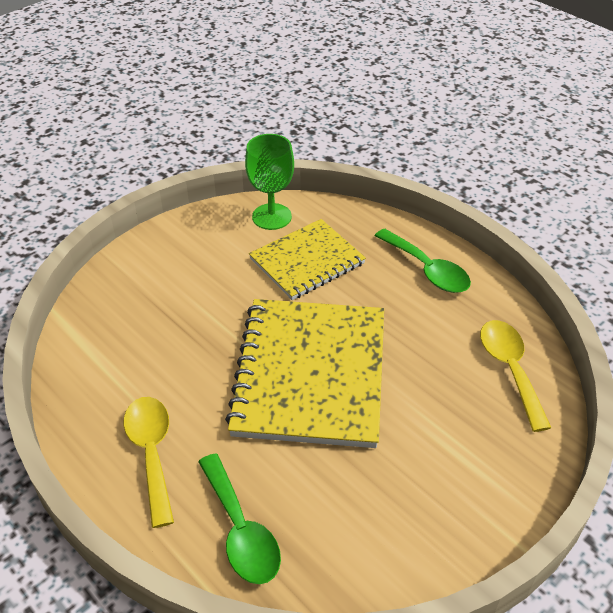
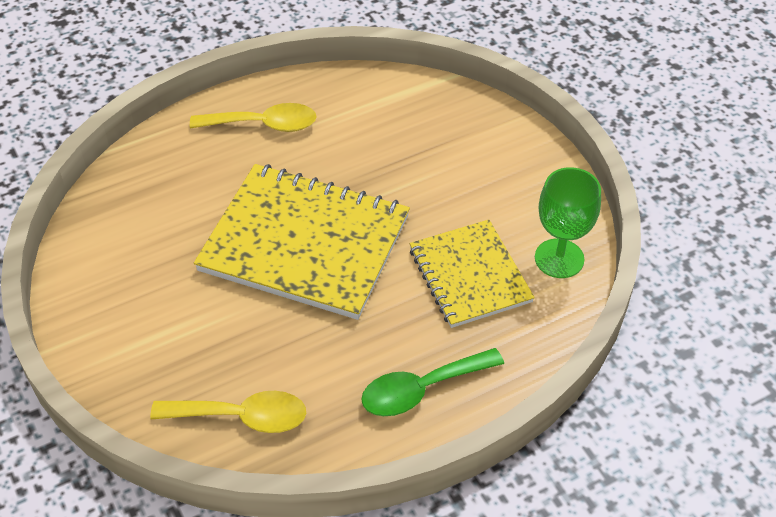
camera: 105 degrees right, 5 degrees up
(241, 530) = (165, 168): green spoon -> none

